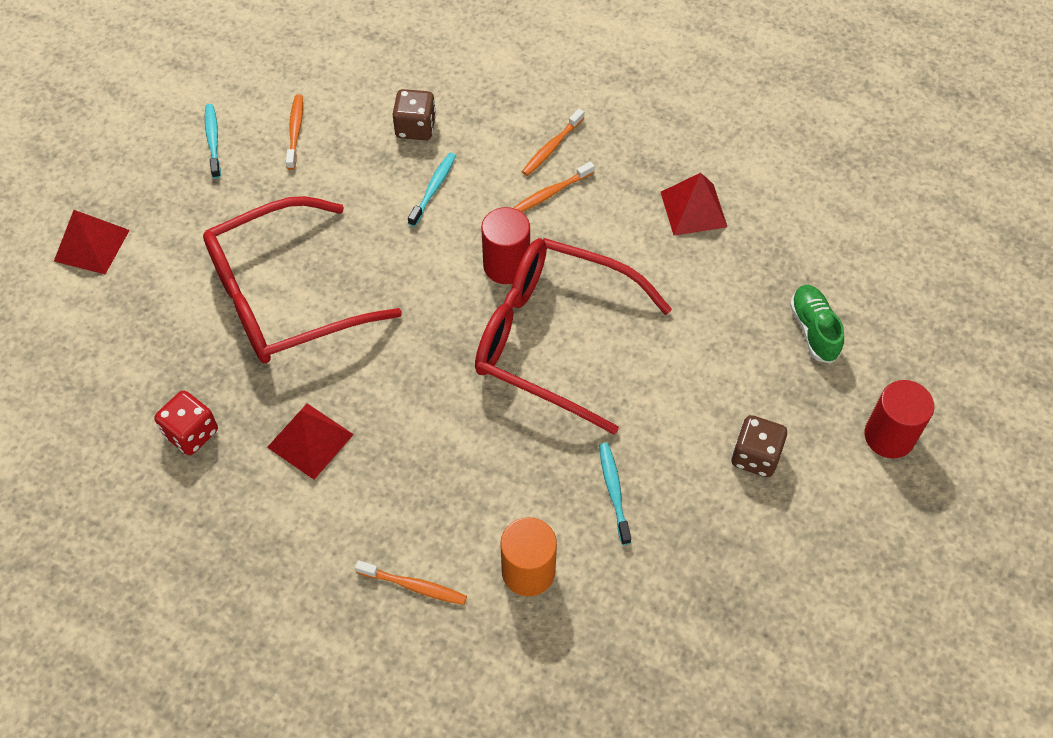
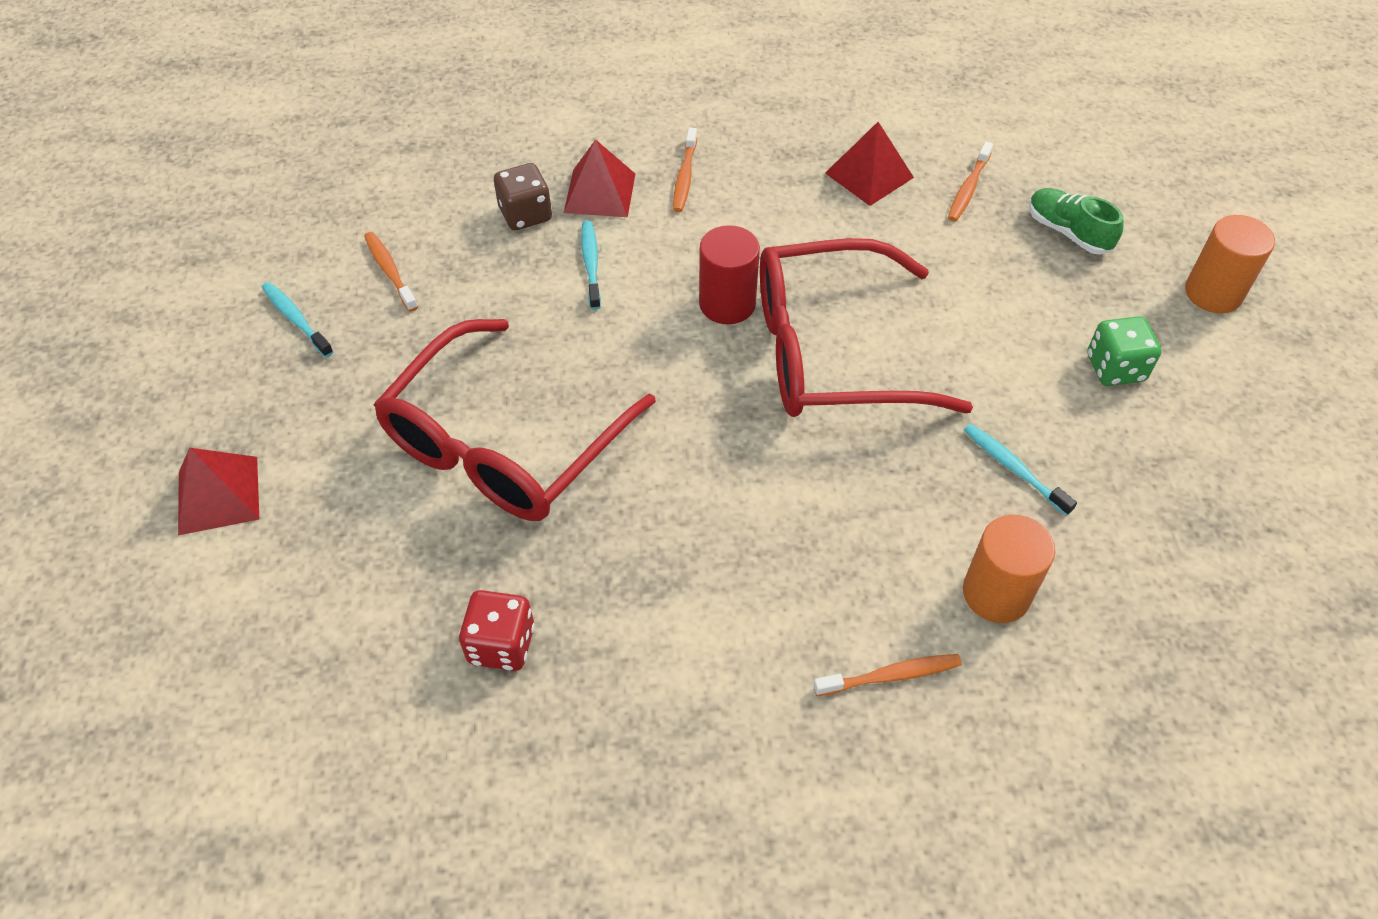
camera: 30 degrees left, 5 degrees down
(310, 440) = (651, 580): red pyramid -> red pyramid (599, 193)
(551, 193) = (718, 218): orange toothbrush -> orange toothbrush (968, 188)
(755, 456) = (1115, 368): brown dice -> green dice
(889, 436) = (1213, 293): red cylinder -> orange cylinder

